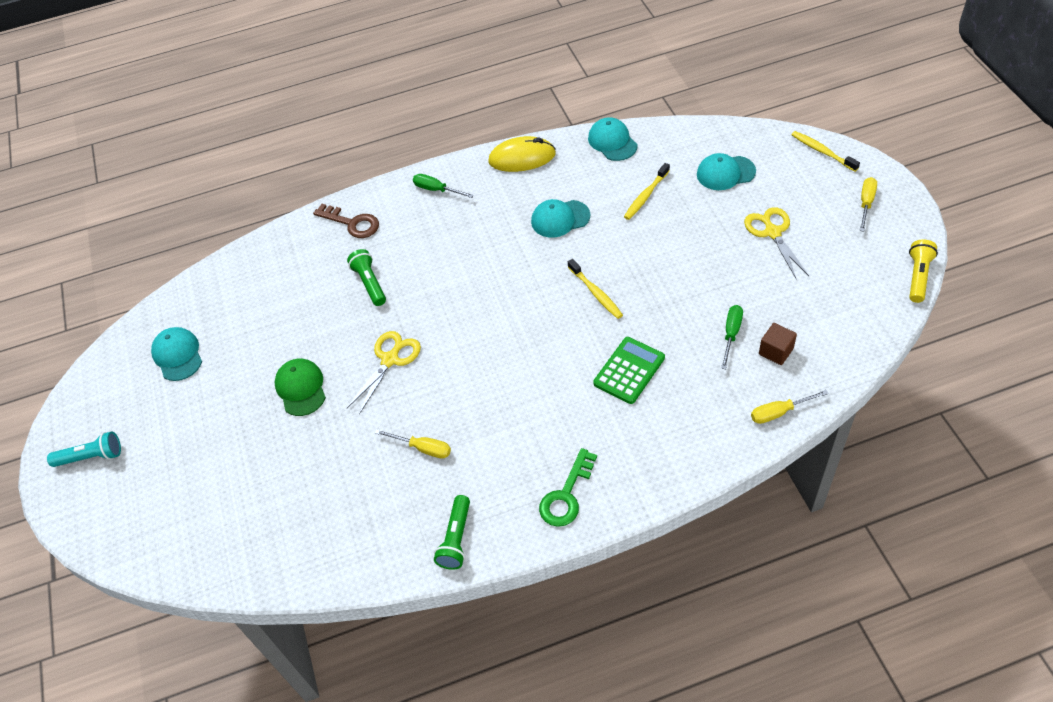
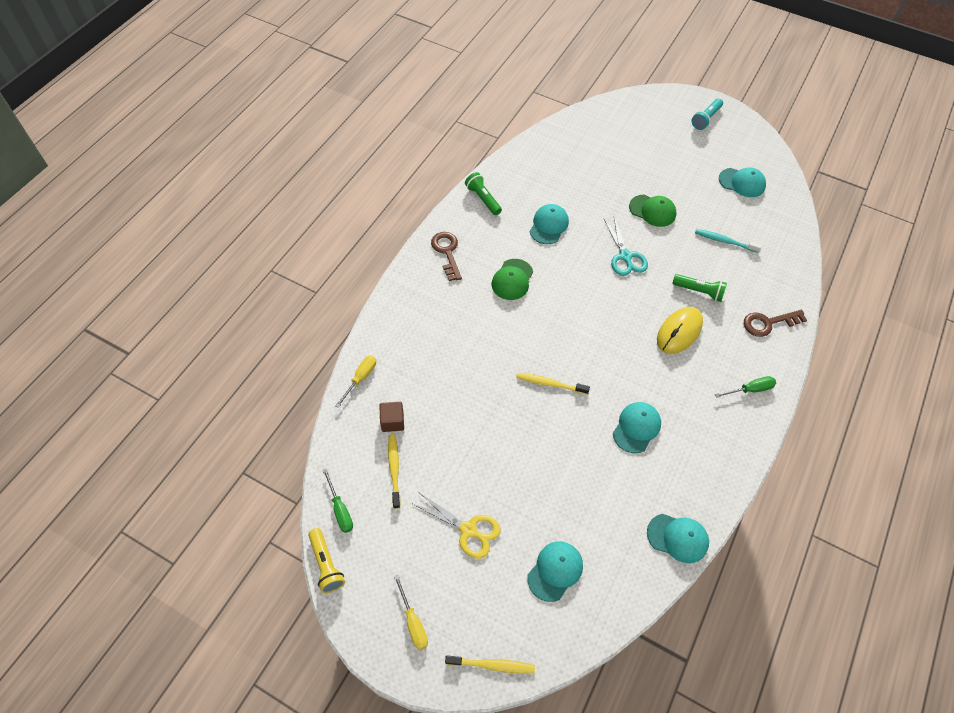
camera: 130 degrees right, 5 degrees up
(282, 311) = (724, 241): none -> turquoise toothbrush
(390, 359) = (625, 256): yellow scissors -> turquoise scissors
(423, 448) = (548, 225): yellow screwdriver -> turquoise cap
(522, 158) = (727, 465): yellow mouse -> yellow mouse (679, 332)
(527, 413) = (512, 279): none -> green cap
(566, 495) = (447, 252): green key -> brown key
(629, 370) = (477, 344): green calculator -> none
(646, 196) = (596, 497): yellow toothbrush -> yellow toothbrush (394, 469)
(731, 334) = (432, 414): green screwdriver -> green screwdriver (340, 509)

